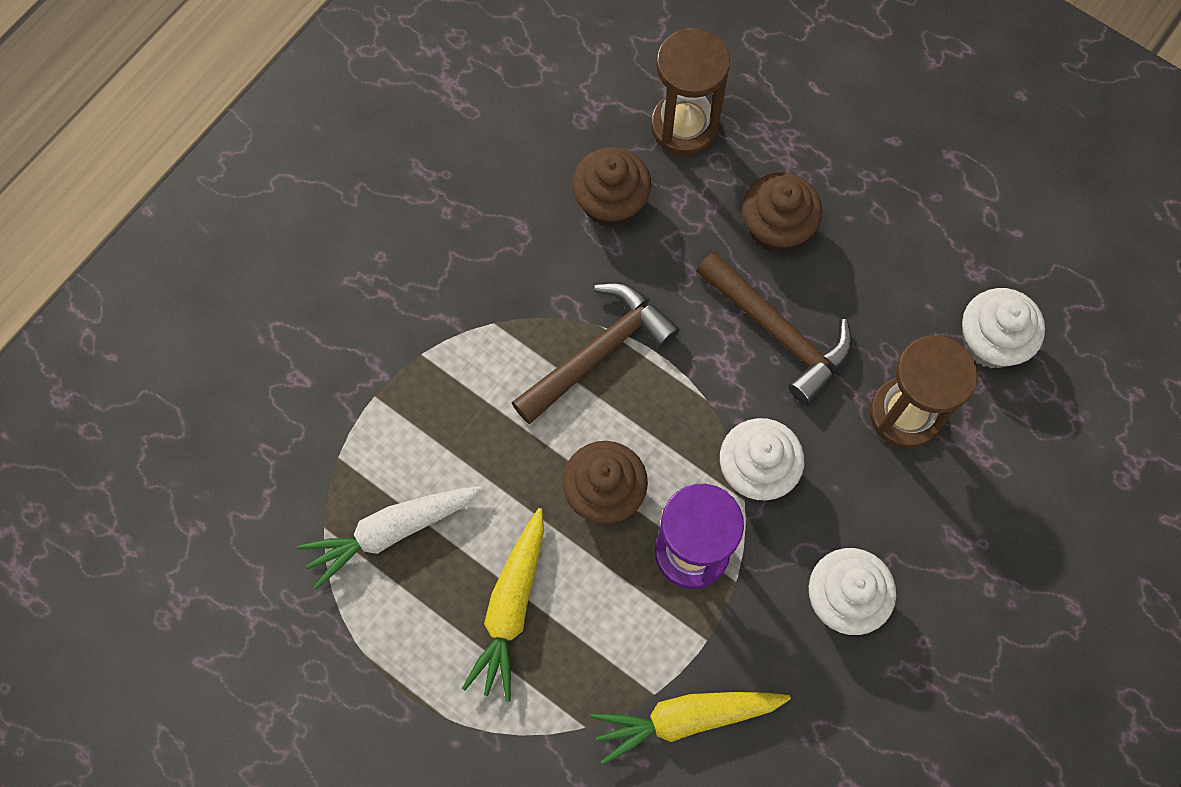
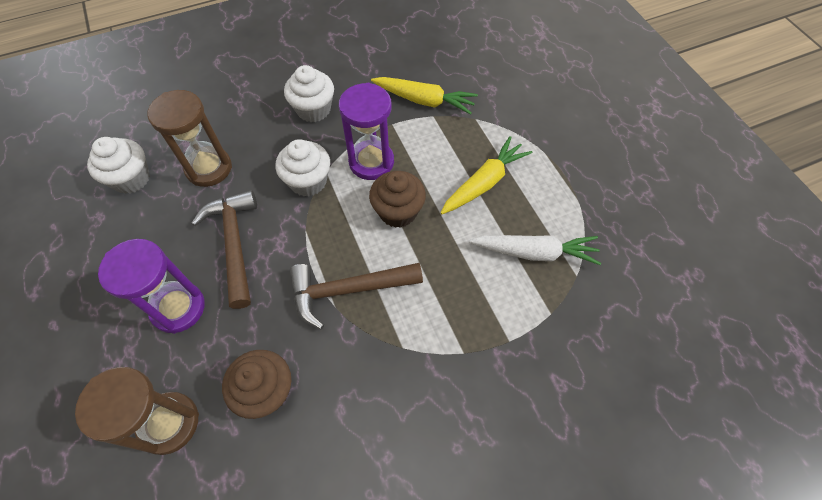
camera: 150 degrees left, 10 degrees down
(776, 228) = (178, 308): brown cupcake -> purple hourglass

